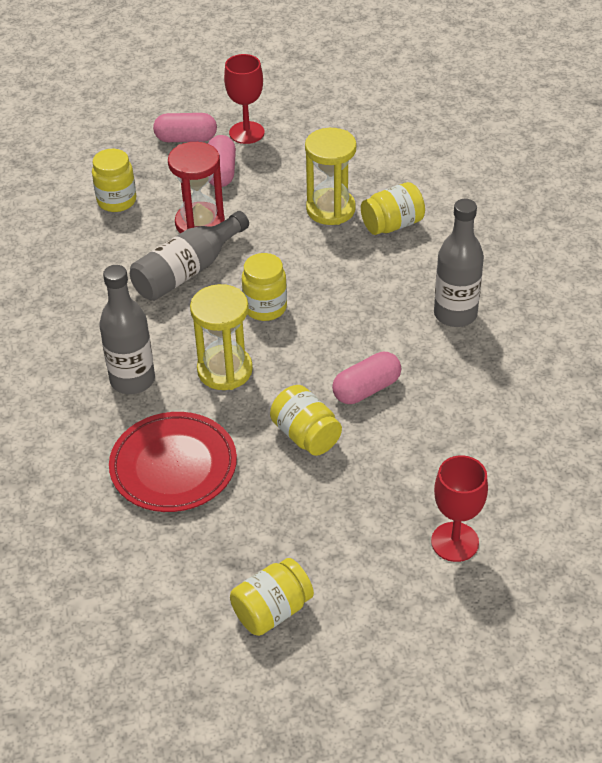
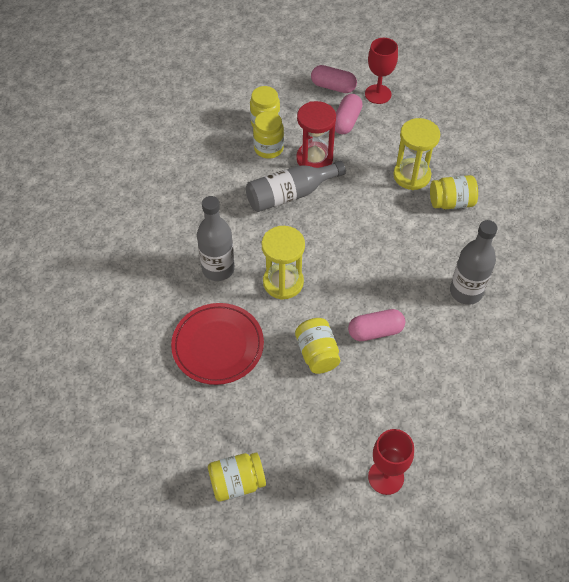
camera: 20 degrees right, 10 degrees up
(265, 308) = (331, 241): yellow jar -> yellow jar (268, 148)

